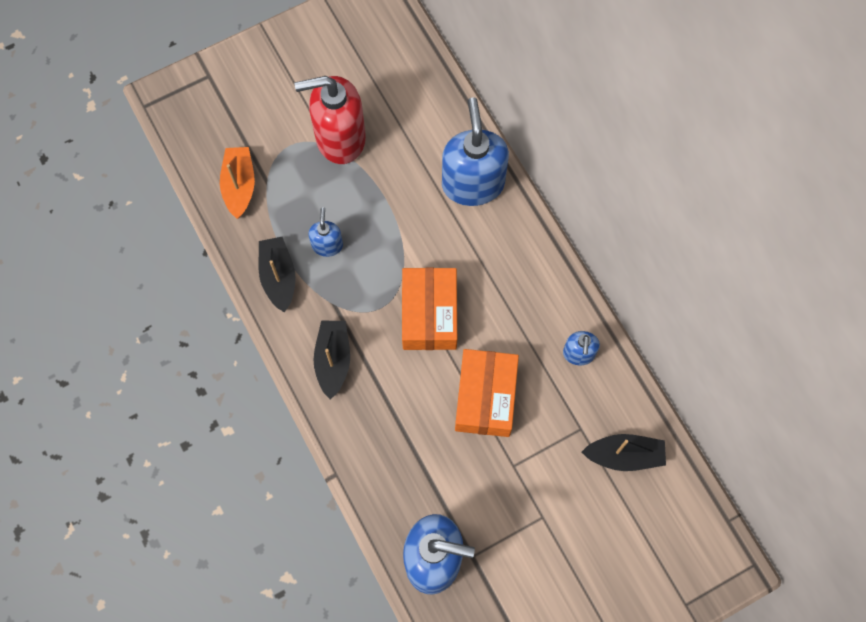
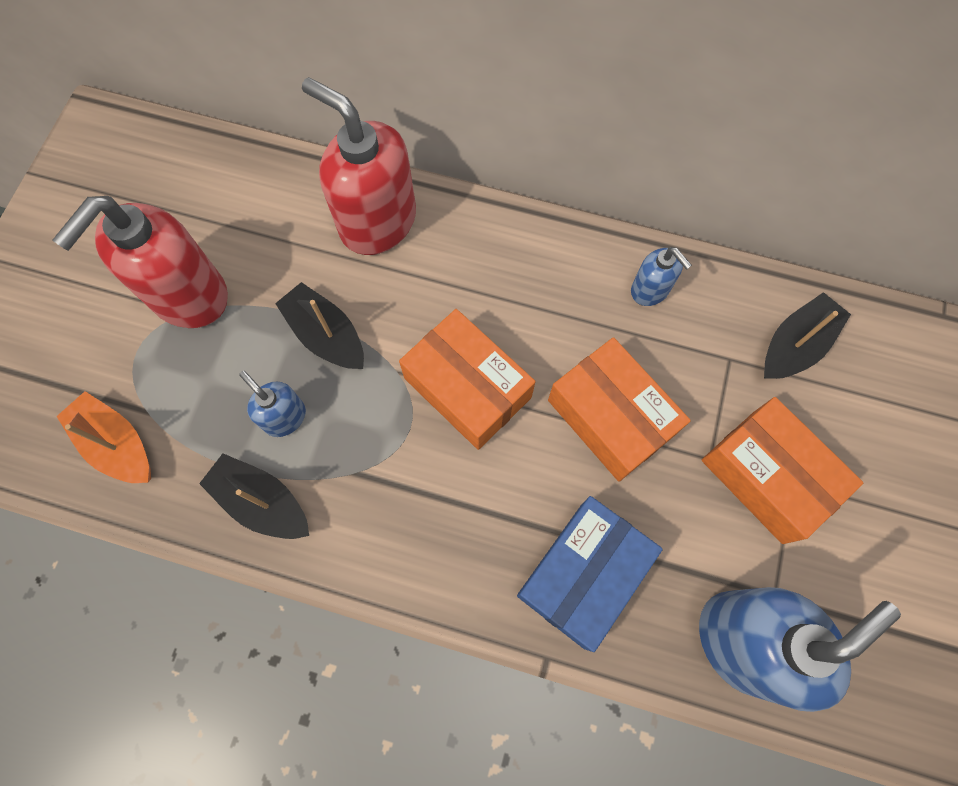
camera: 45 degrees left, 0 degrees up
(333, 360) = (415, 534): black boat -> black boat (326, 335)
(391, 455) = (583, 574): none -> blue box
(473, 183) = (377, 222): blue soap dispenser -> red soap dispenser
(533, 501) = (767, 476): none -> orange box

